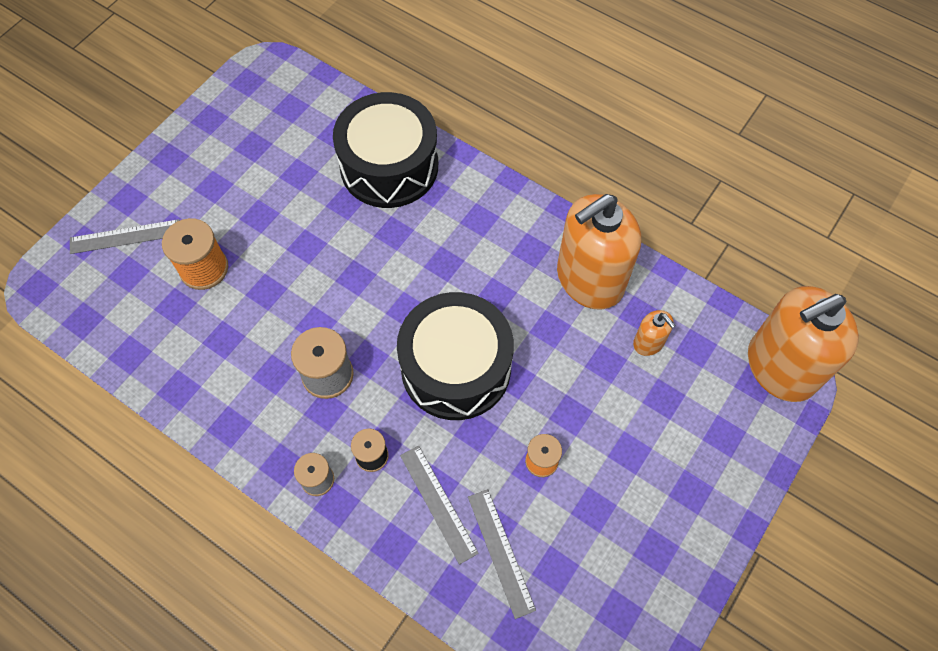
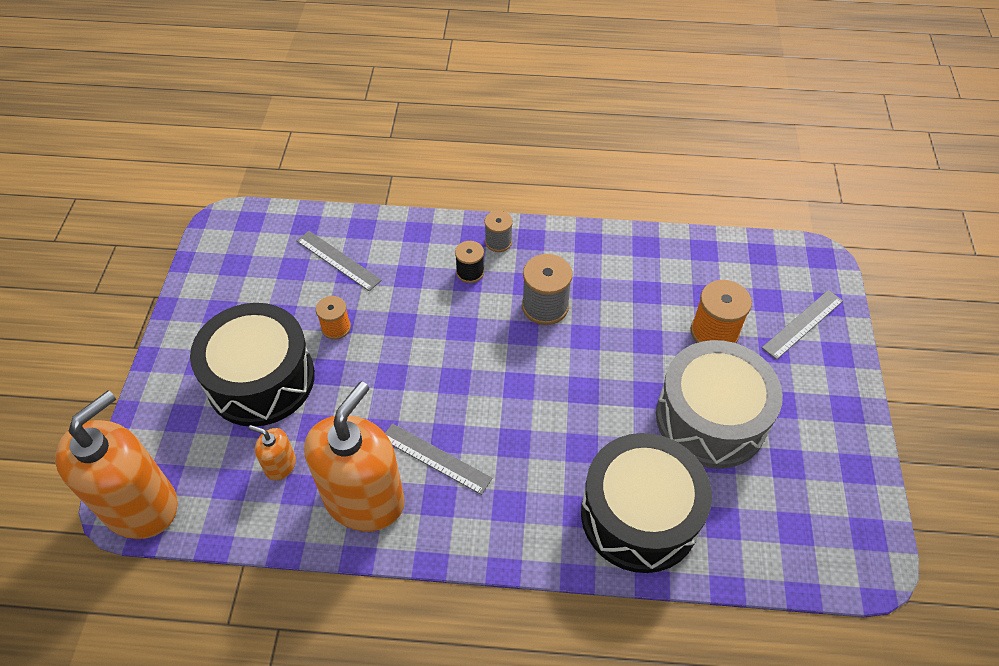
camera: 150 degrees right, 10 degrees down
(276, 203) = (710, 418): none -> grey drum
(438, 503) = (401, 267): grey ruler -> grey ruler (435, 458)
(456, 368) = (445, 360): black drum -> black drum (261, 379)

